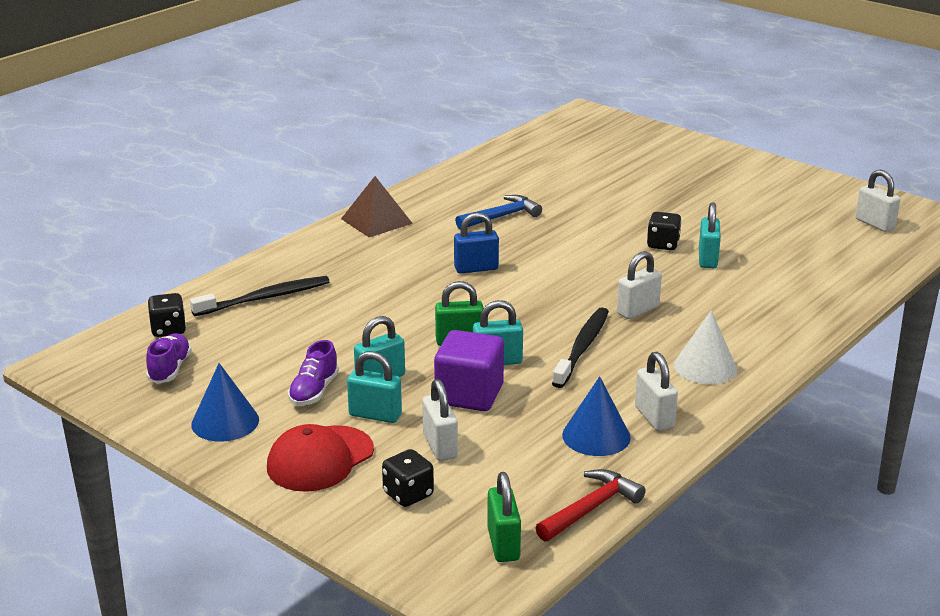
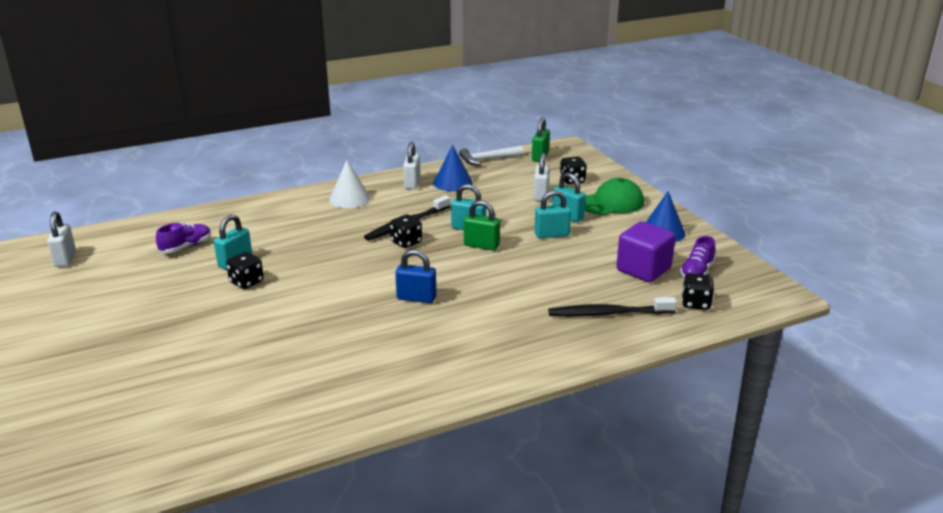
camera: 155 degrees left, 0 degrees up
(314, 391) = (599, 237): purple shoe -> purple shoe (186, 247)
(320, 459) = (611, 203): red cap -> green cap
(376, 221) = (460, 376): brown pyramid -> none
(469, 395) = (503, 214): purple cube -> purple cube (643, 270)
(501, 216) = (338, 348): blue hammer -> none
(554, 323) = (406, 242): none -> black dice
(591, 508) = (487, 159): red hammer -> white hammer
(638, 310) = (340, 238): white padlock -> none

